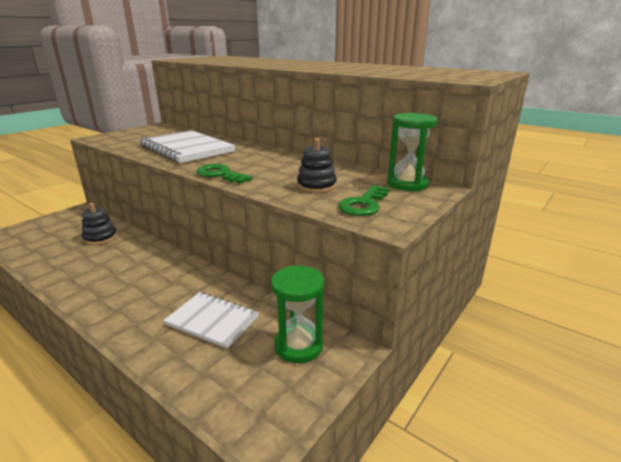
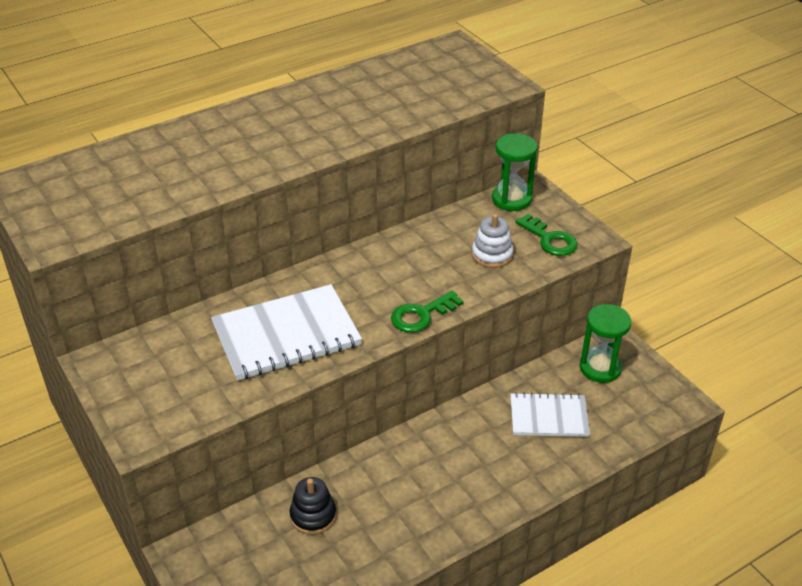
camera: 70 degrees left, 15 degrees up
(212, 321) = (548, 417): white notebook -> white notebook turned 45 degrees clockwise
(316, 186) = (492, 255): black stacking toy -> white stacking toy

